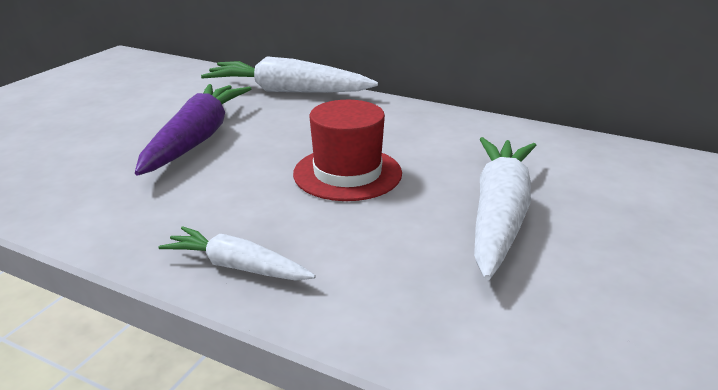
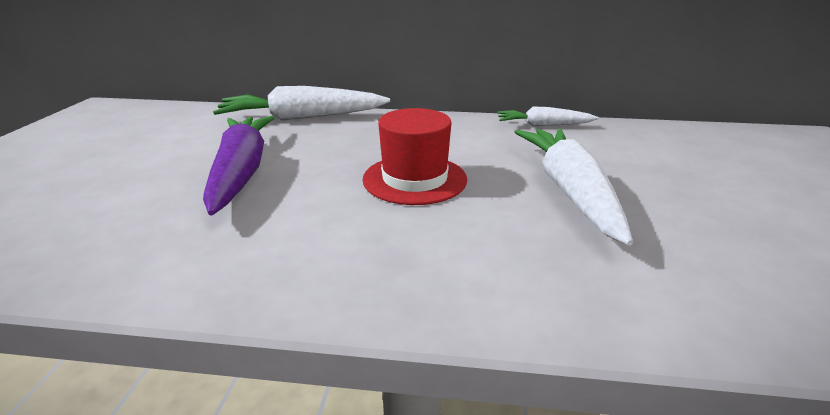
camera: 20 degrees left, 0 degrees up
(237, 266) = (378, 287): white carrot -> white carrot (543, 125)

